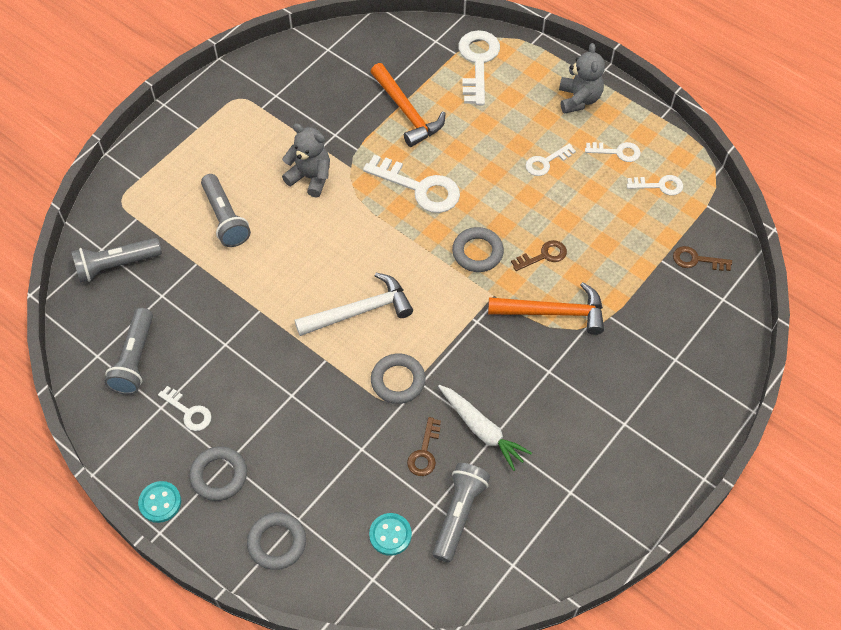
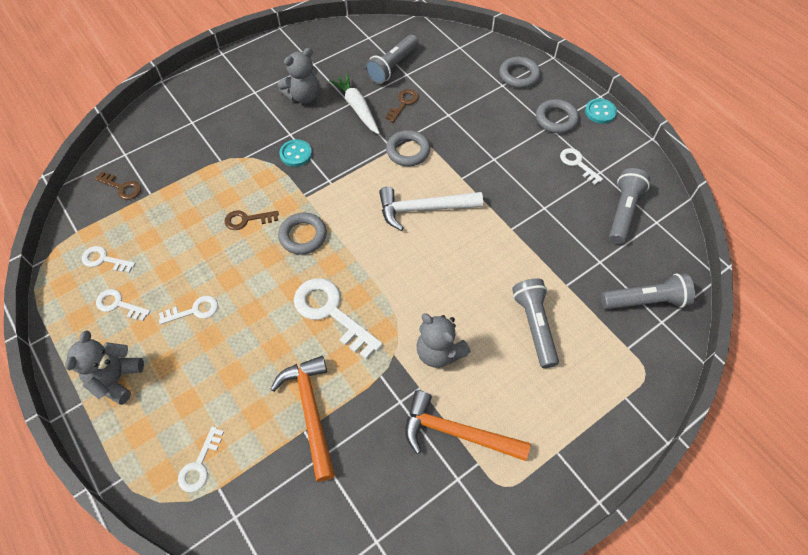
camera: 165 degrees left, 0 degrees up
(390, 535) = (442, 65): turquoise button -> turquoise button (296, 154)
(477, 62) = (199, 465): white key -> white key, size x0.55
(553, 312) = (264, 173): orange hammer -> orange hammer (457, 433)
(558, 432) = (303, 96): none -> grey teddy bear

